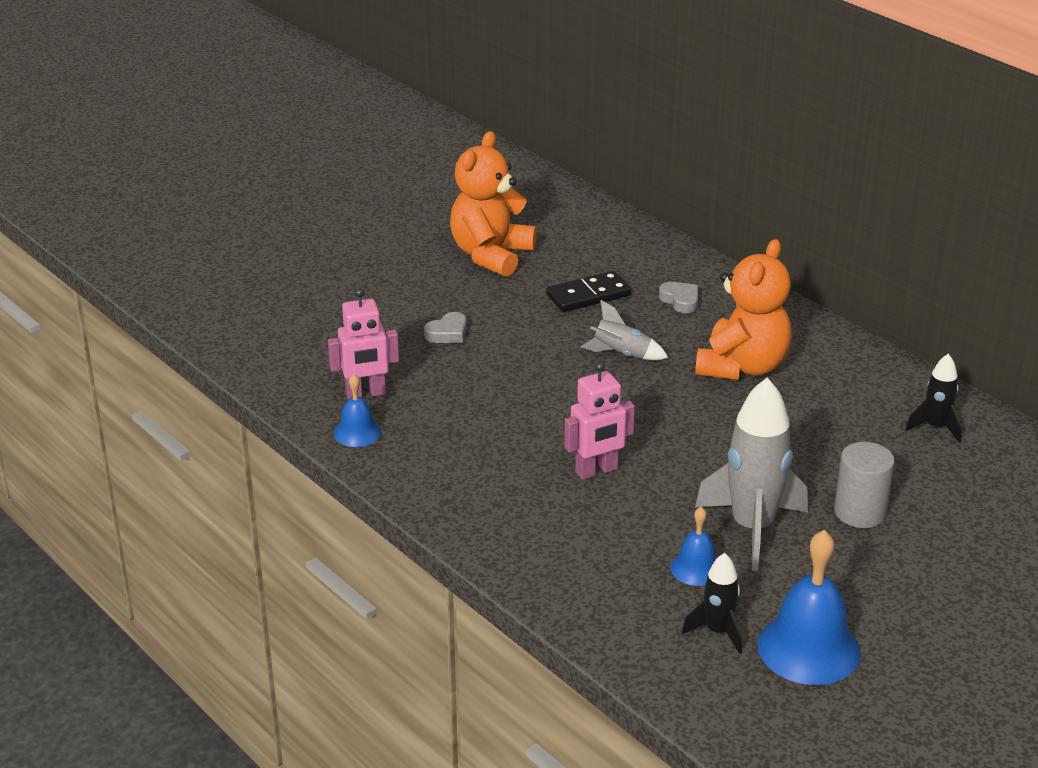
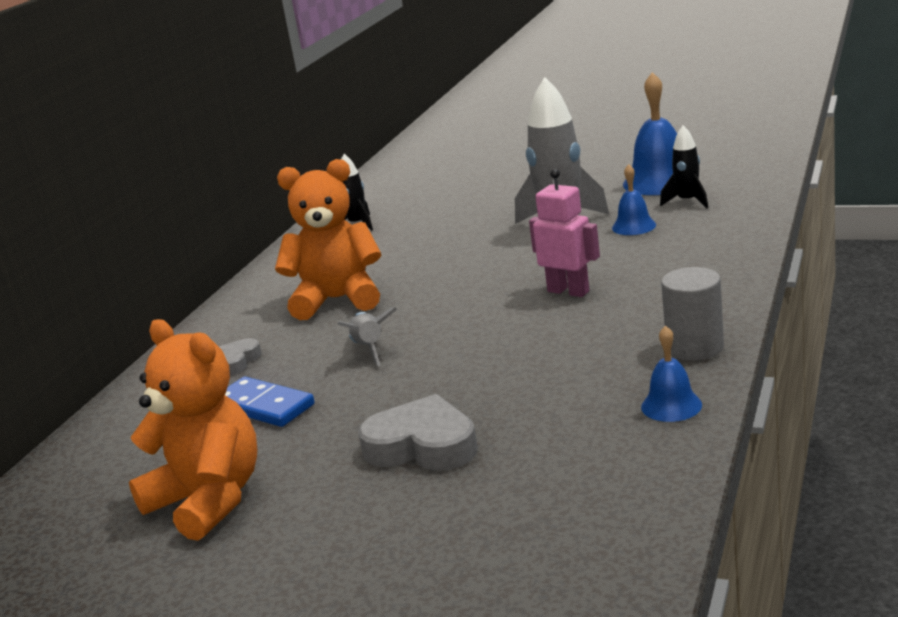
camera: 115 degrees left, 10 degrees down
(366, 394) = (599, 434): pink robot -> none
(447, 333) = (422, 446): grey heart -> grey heart, size x1.83
(491, 255) = (209, 500): orange teddy bear -> orange teddy bear turned 135 degrees counterclockwise
(588, 295) = (264, 406): black domino -> blue domino
(860, 512) = (495, 211): grey cylinder -> grey cylinder (695, 347)

